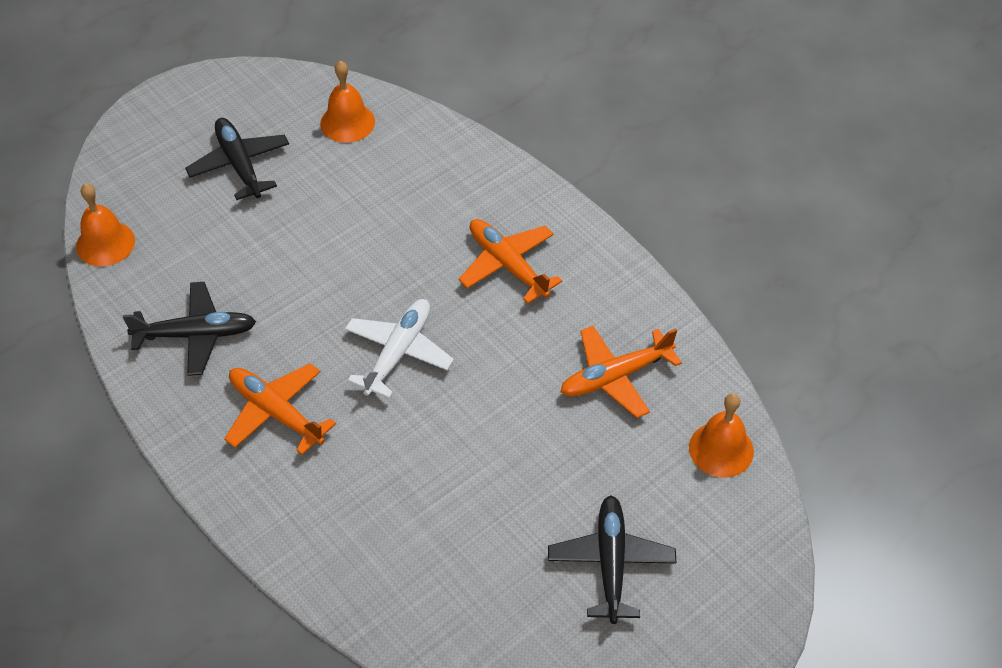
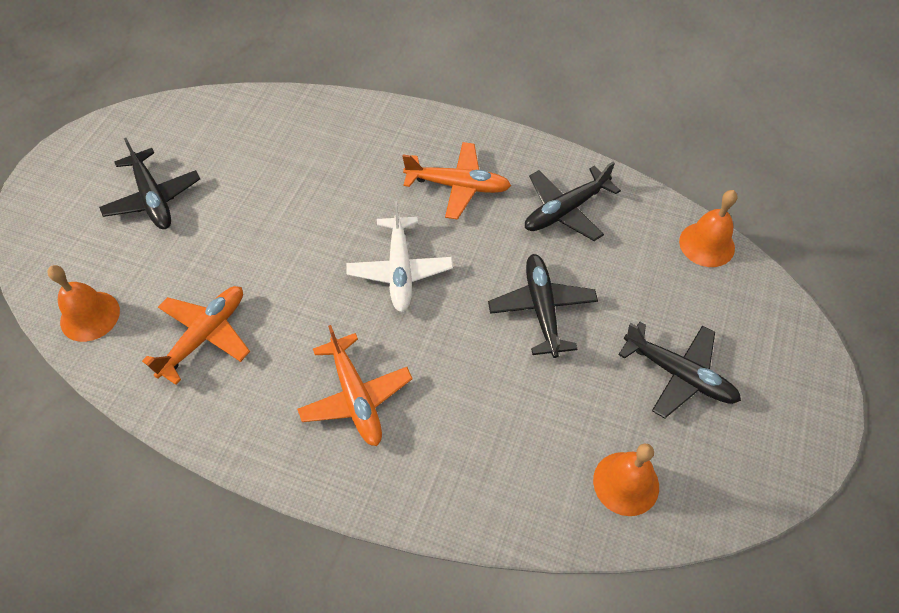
camera: 150 degrees right, 5 degrees up
(300, 259) = (542, 309): none -> black plane
(508, 265) = (356, 396): orange plane -> orange plane turned 45 degrees clockwise

